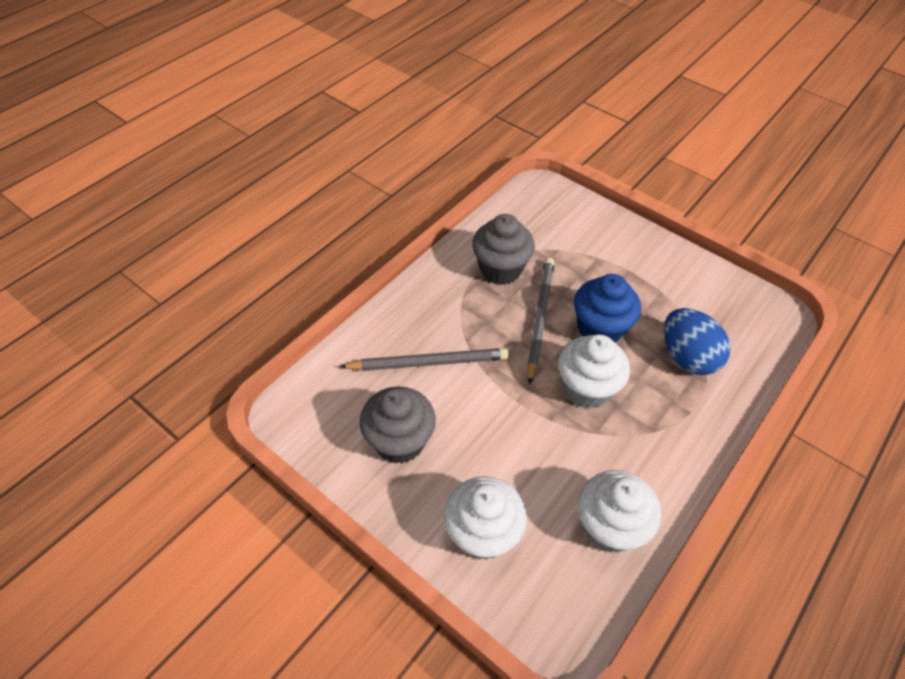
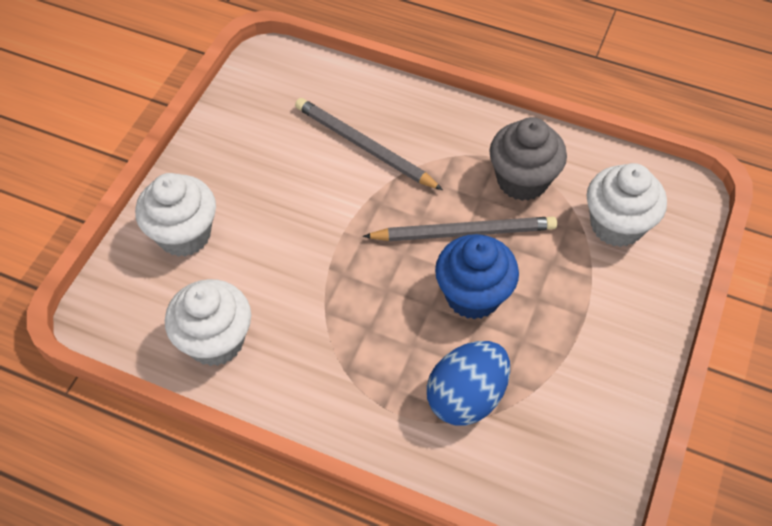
camera: 75 degrees right, 5 degrees up
(399, 441) = (264, 147): grey cupcake -> none
(428, 362) = (364, 146): grey pencil -> grey pencil turned 150 degrees clockwise
(586, 388) = (380, 294): white cupcake -> white cupcake (616, 225)

